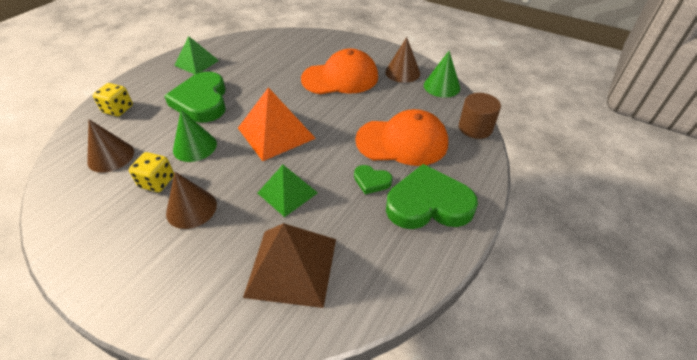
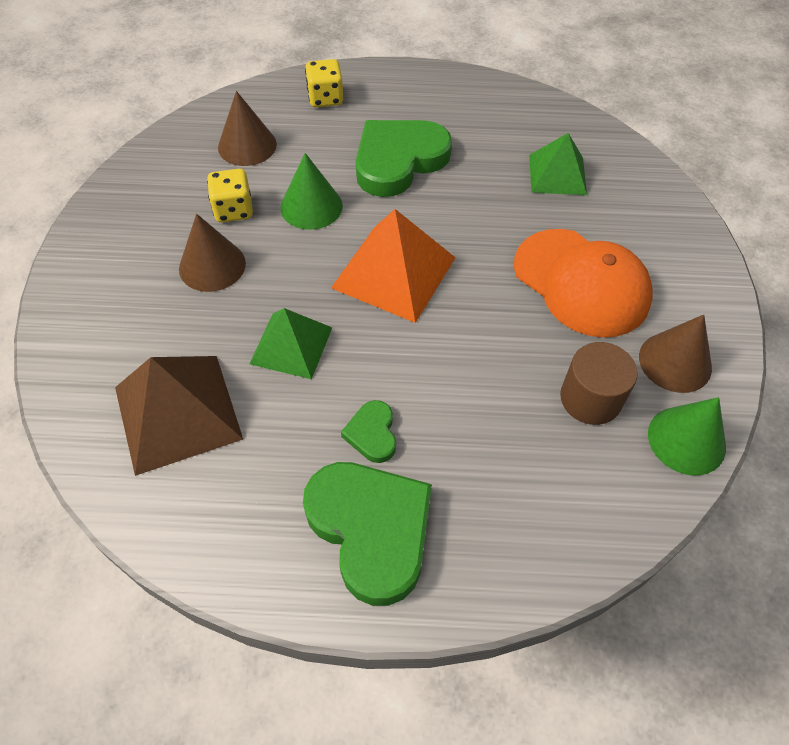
camera: 60 degrees right, 10 degrees up
(196, 63) = (472, 106): green pyramid -> green pyramid (557, 174)
(402, 141) = (486, 438): orange cap -> none
(475, 128) = (605, 539): brown cylinder -> brown cylinder (590, 398)

